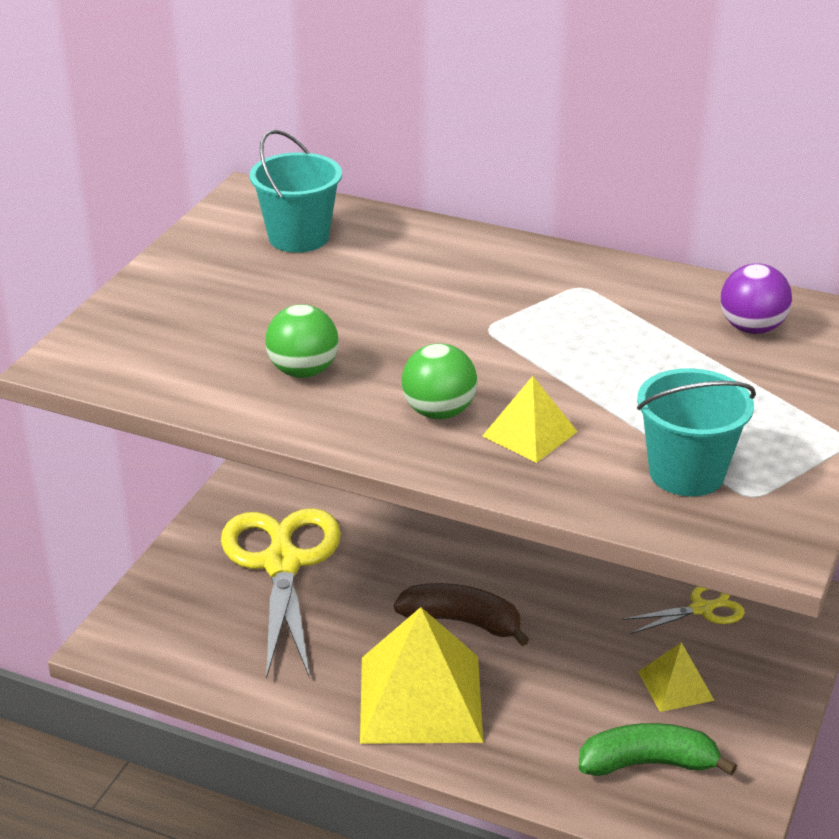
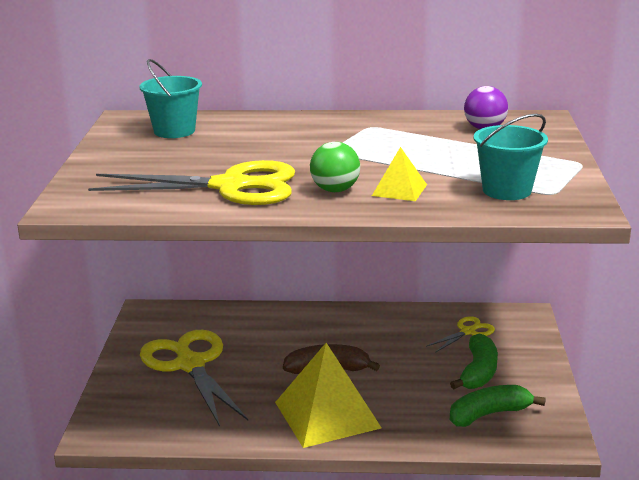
camera: 20 degrees left, 10 degrees down
(303, 371) = (231, 186): green ball -> yellow scissors
(675, 686) = (478, 372): yellow pyramid -> green banana

